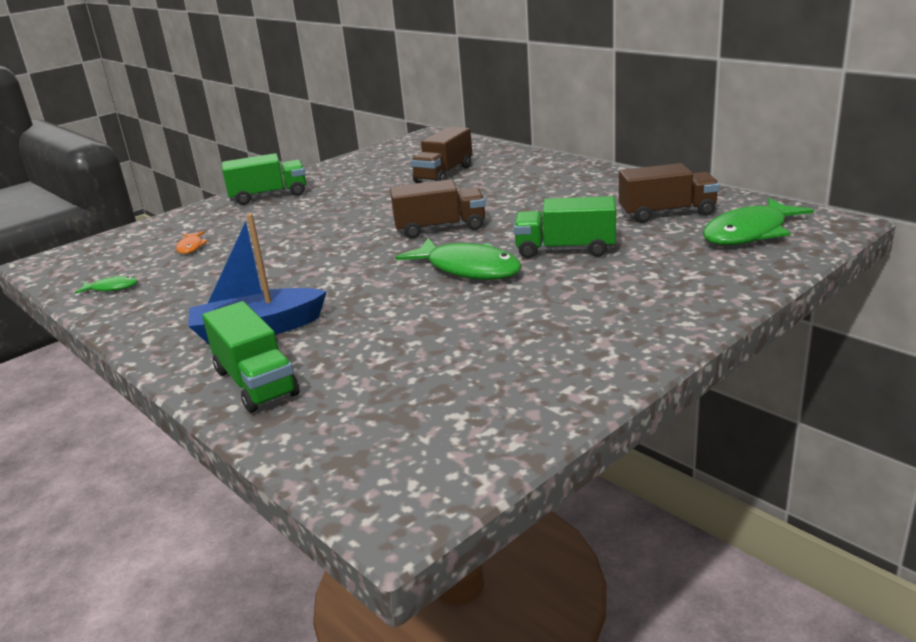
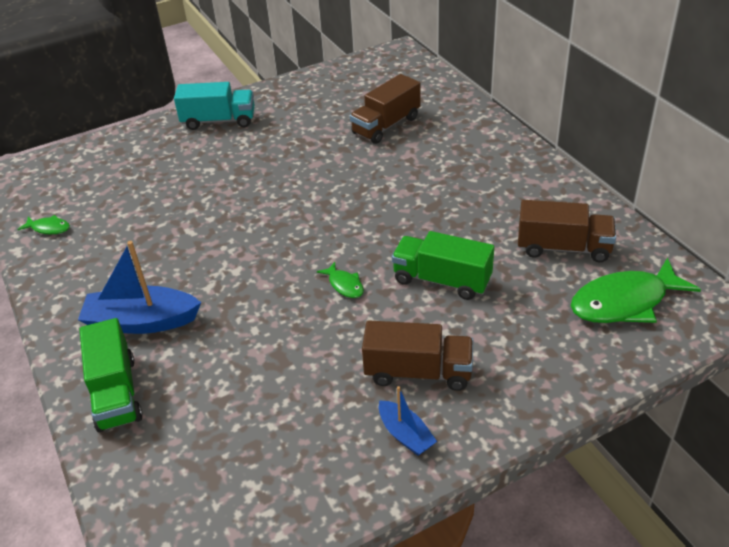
camera: 15 degrees right, 15 degrees up
(191, 247) = (128, 184): orange fish -> none
(269, 196) = (219, 121): green truck -> turquoise truck
(440, 228) = (346, 215): brown truck -> brown truck (418, 372)
(468, 269) = (344, 285): green fish -> green fish, size x0.46
(602, 348) = (405, 435): none -> blue boat

